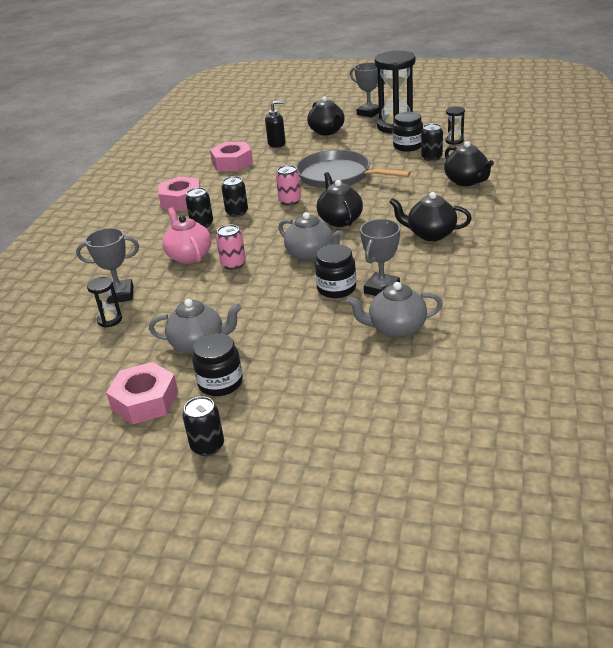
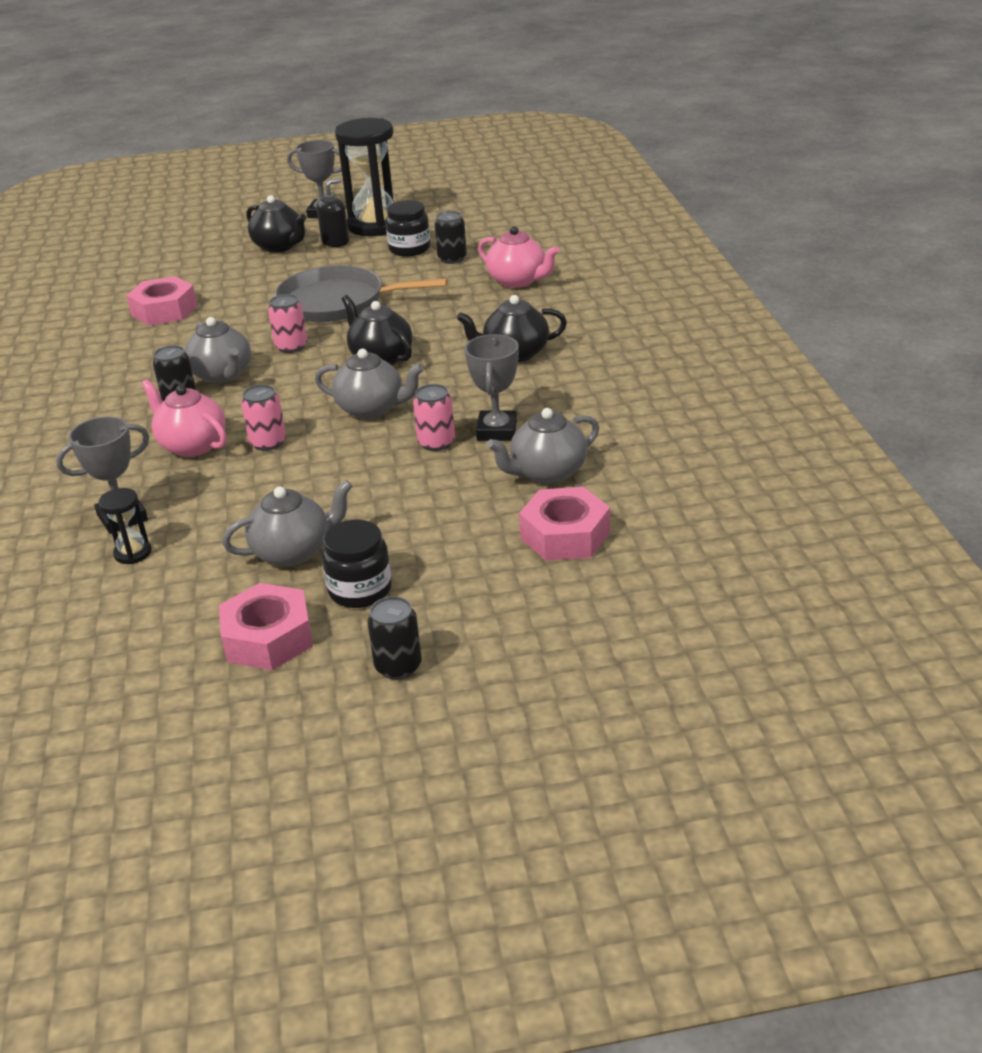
camera: 25 degrees left, 0 degrees up
(181, 200) = (121, 374): pink nut -> pink nut (565, 535)
(237, 212) = (222, 375): black can -> grey teapot
(277, 144) = (215, 274): black soap dispenser -> black soap dispenser (335, 242)
(336, 288) = (436, 443): black jar -> pink can
(454, 141) = (468, 233): black hourglass -> none
(466, 181) = (518, 281): black teapot -> pink teapot

